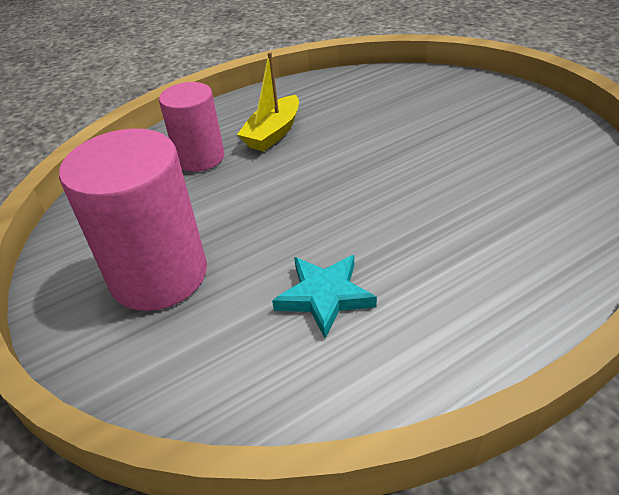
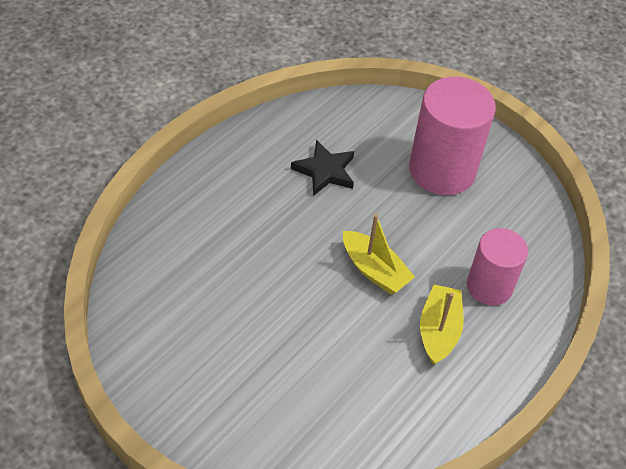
camera: 155 degrees right, 10 degrees up
(311, 181) = (374, 270): none -> yellow boat
(324, 296) = (325, 171): turquoise star -> black star

